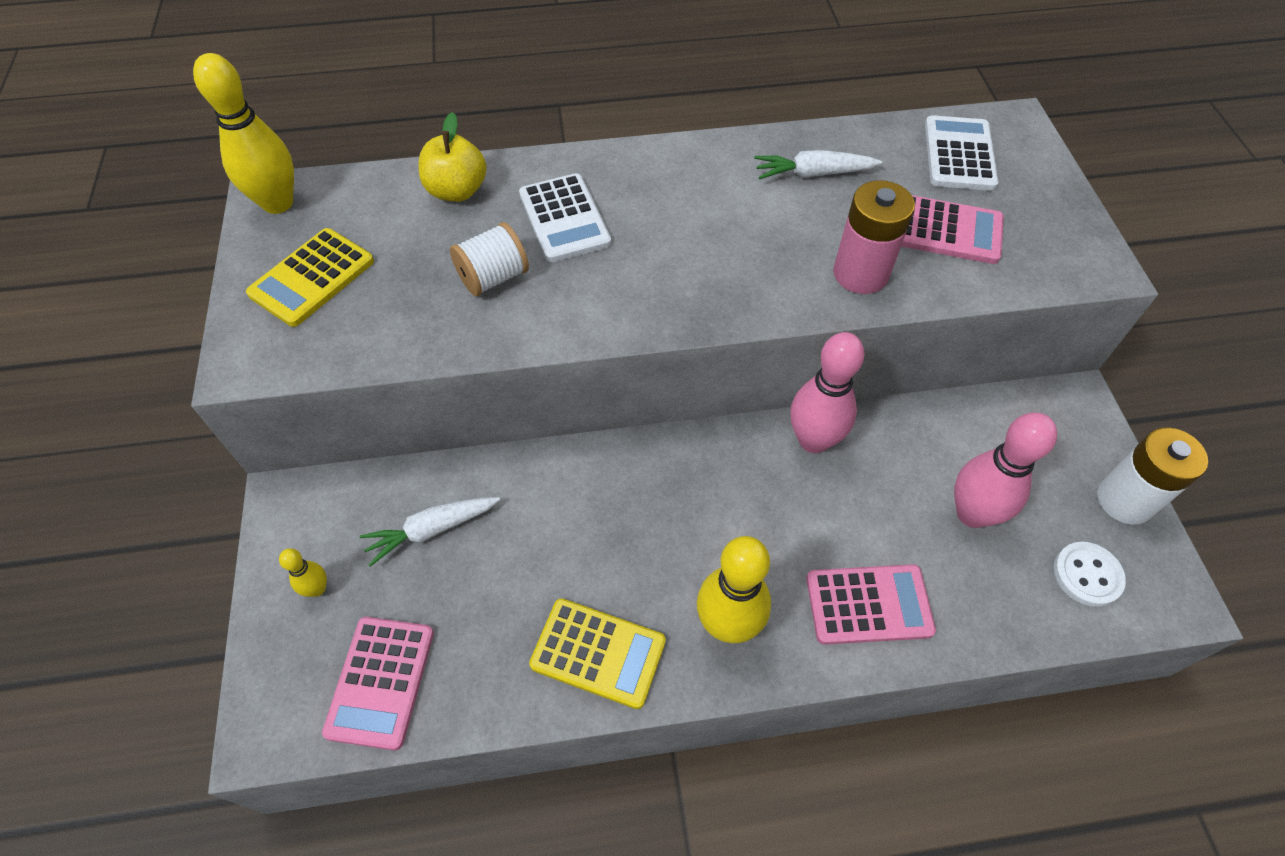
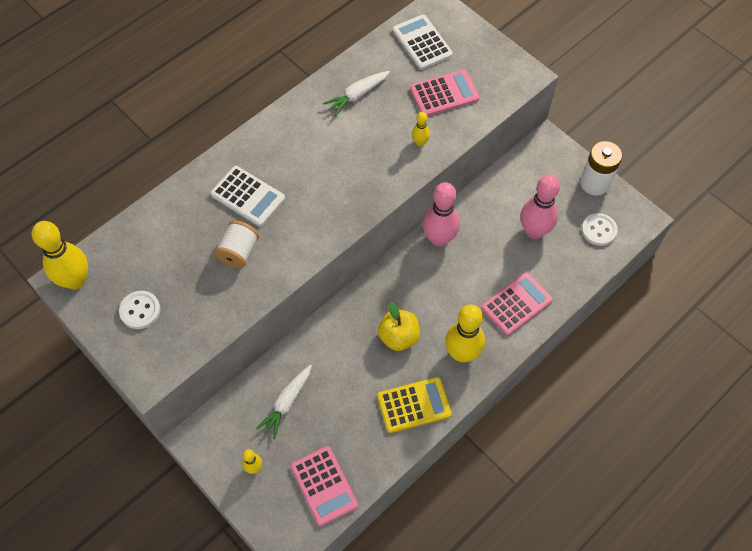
camera: 35 degrees left, 5 degrees up
(312, 278) = (140, 310): yellow calculator -> white button
(457, 191) = (174, 213): yellow apple -> yellow apple (398, 337)
(860, 273) = (420, 142): pink battery -> yellow bowling pin

